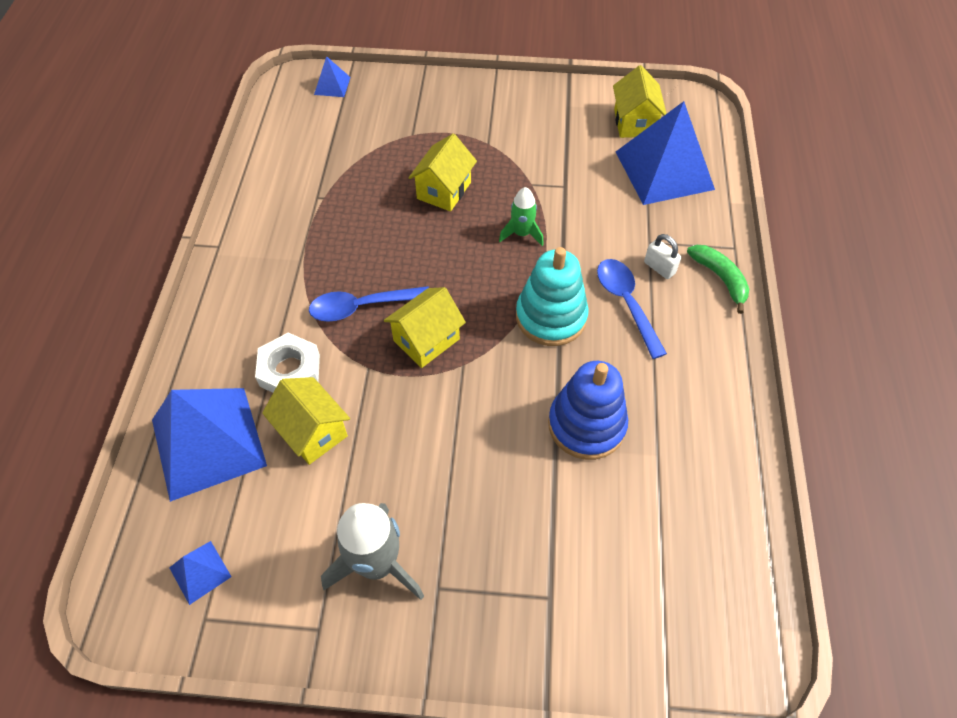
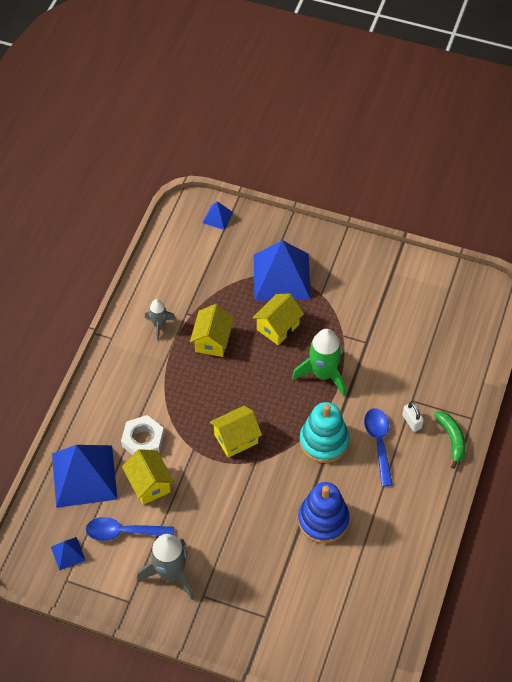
camera: 15 degrees right, 0 degrees up
(282, 218) = (159, 325): none -> grey rocket
(362, 307) = (199, 405): blue spoon -> blue spoon (123, 532)
(522, 234) = (323, 374): green rocket -> green rocket, size x1.75
(634, 123) = (437, 299): yellow house -> yellow house (212, 340)
(664, 170) = (445, 345): blue pyramid -> blue pyramid (281, 277)

